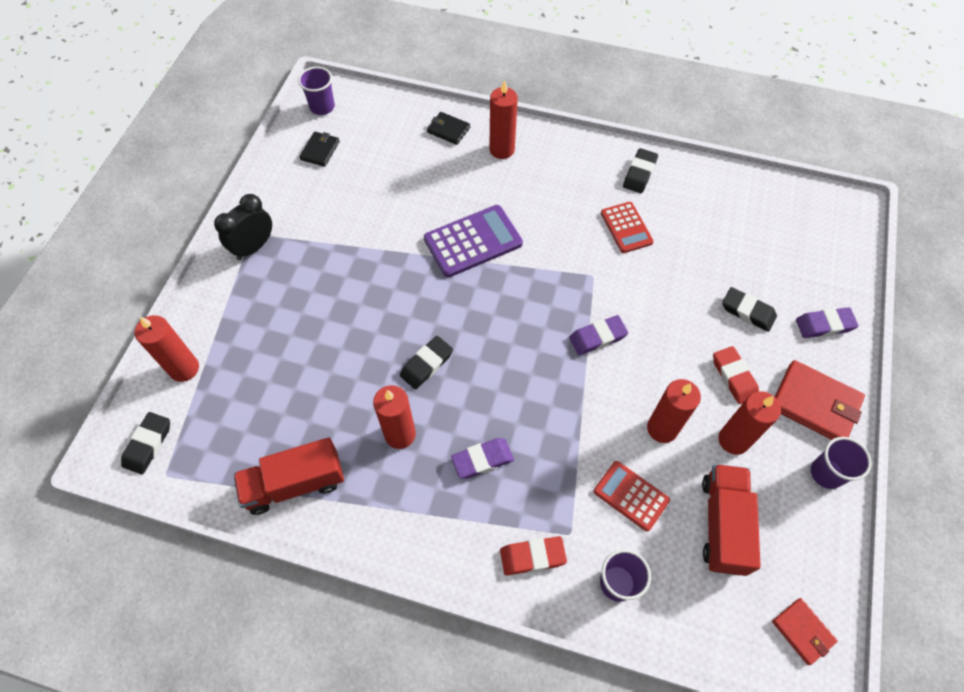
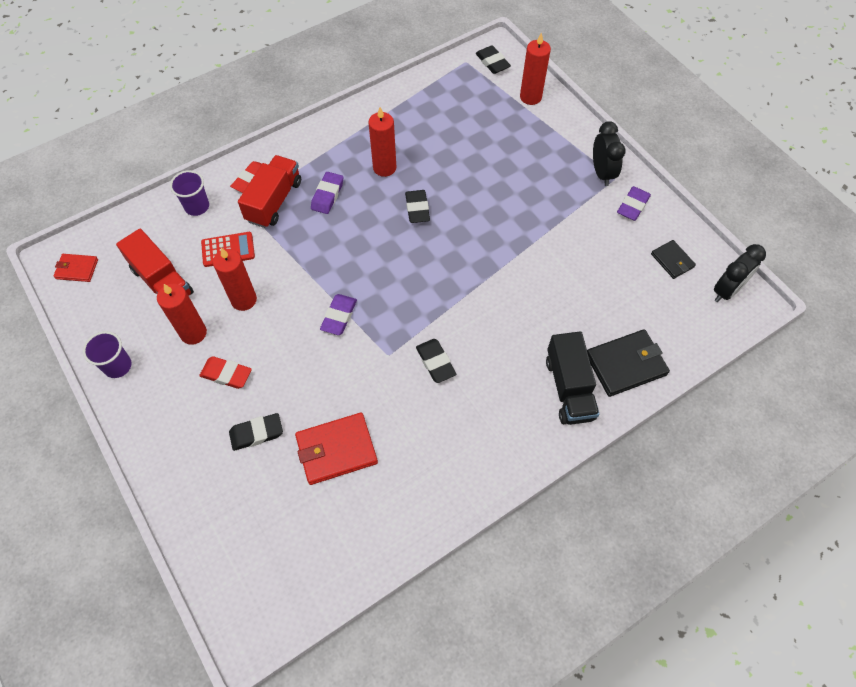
camera: 130 degrees right, 0 degrees up
(295, 483) = (404, 108): red truck -> red truck (274, 201)
(322, 107) = (727, 290): purple cup -> black clock
(448, 130) = (626, 364): black wallet -> black wallet, size x1.73
(473, 241) = (491, 300): purple calculator -> none
(502, 150) = (569, 388): red candle -> black truck
(626, 227) = (407, 416): red calculator -> none
(639, 173) = (450, 477): black eraser -> black eraser (435, 362)
(815, 404) = (156, 407): red wallet -> red wallet (336, 450)
(824, 325) = (191, 478): purple eraser -> purple eraser (633, 206)

